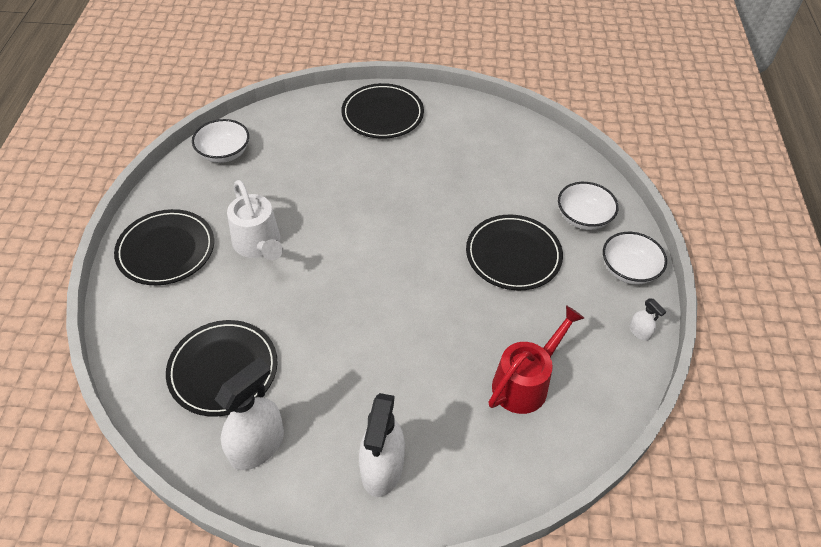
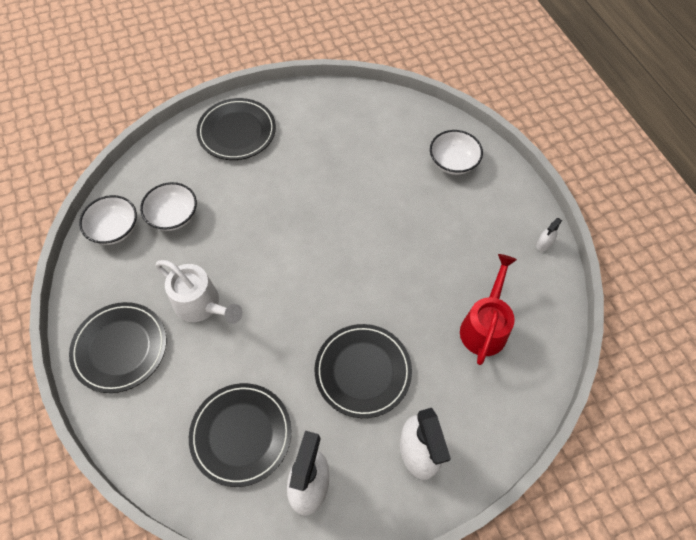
camera: 25 degrees left, 10 degrees up
(513, 255) = (417, 220): black plate -> black plate (363, 371)
(628, 270) = (509, 194): white bowl -> white bowl (173, 216)
(639, 332) = (544, 244): white spray bottle -> white spray bottle turned 105 degrees clockwise

